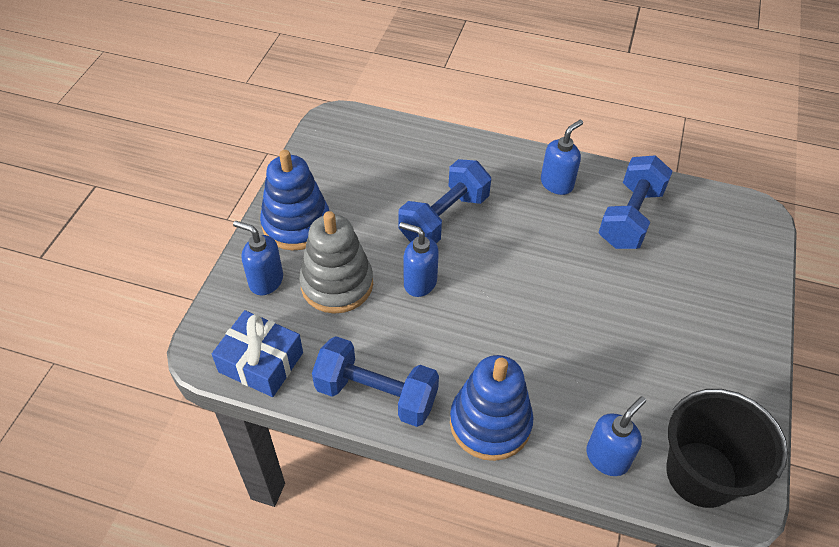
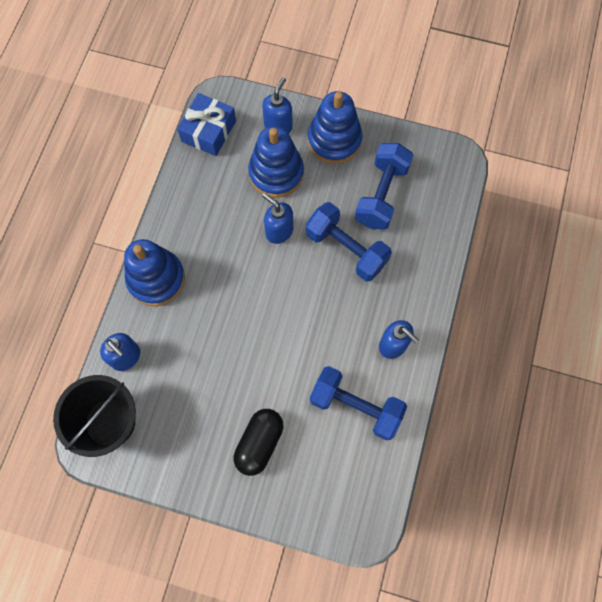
camera: 90 degrees right, 20 degrees up
(337, 284) = (276, 173): grey stacking toy -> blue stacking toy
(376, 394) = (181, 205): blue dumbbell -> blue dumbbell (381, 195)
(419, 282) = (279, 231): blue soap dispenser -> blue soap dispenser turned 75 degrees counterclockwise
(690, 305) = (259, 443): none -> black capsule

